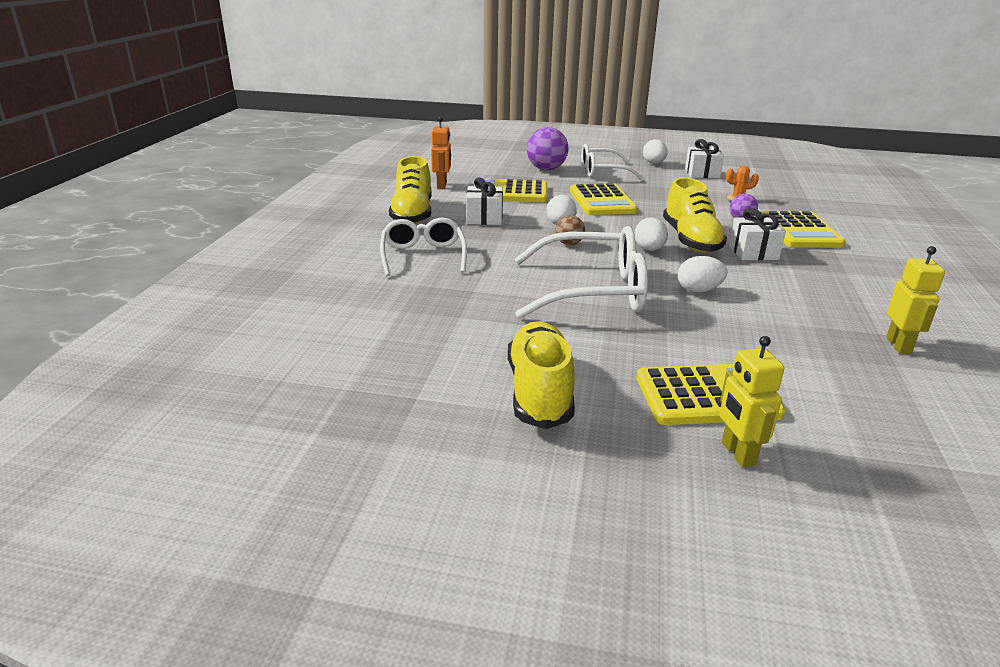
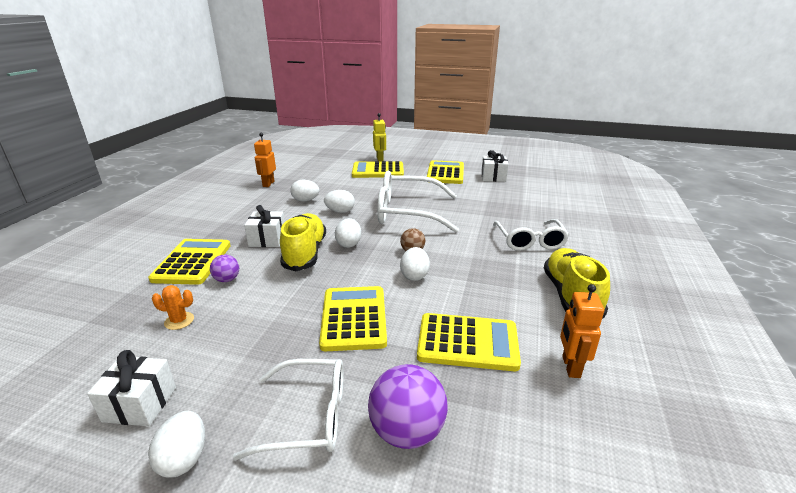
camera: 175 degrees left, 0 degrees up
(484, 218) = (492, 287): white gift -> white gift (493, 177)
(539, 392) = (445, 173): yellow shoe -> yellow calculator
(776, 309) = (305, 200): none -> white egg
(899, 345) = (268, 184): yellow robot -> orange robot

